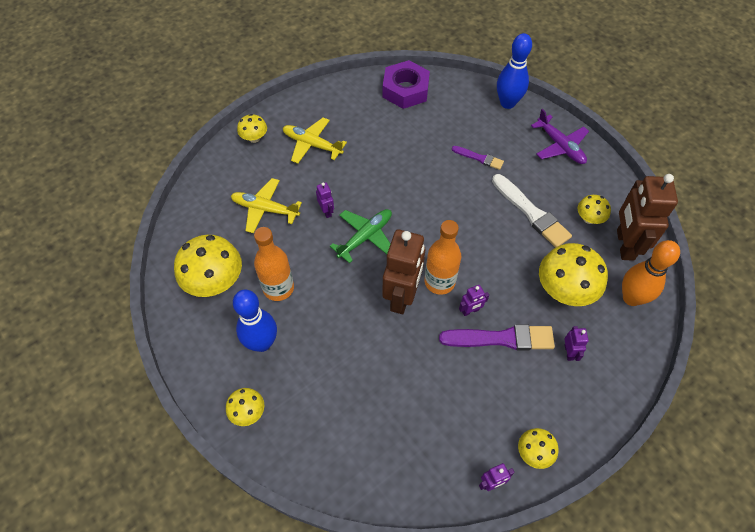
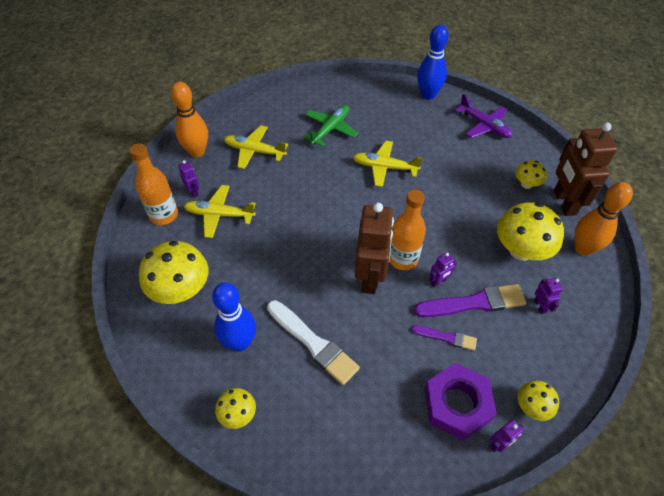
camera: 10 degrees left, 5 degrees down
(254, 138) = (197, 152): yellow mushroom -> orange bowling pin
(278, 288) = (246, 287): orange bottle -> orange bottle (164, 215)
(326, 211) = (280, 209): purple robot -> purple robot (193, 192)
(365, 237) = (323, 227): green plane -> green plane (330, 129)
(405, 90) = (333, 94): purple nut -> purple nut (457, 404)
(442, 180) = (384, 167): none -> yellow plane
(479, 158) = (414, 144): purple brush -> purple brush (446, 337)
(531, 213) = (473, 186): white brush -> white brush (313, 343)

